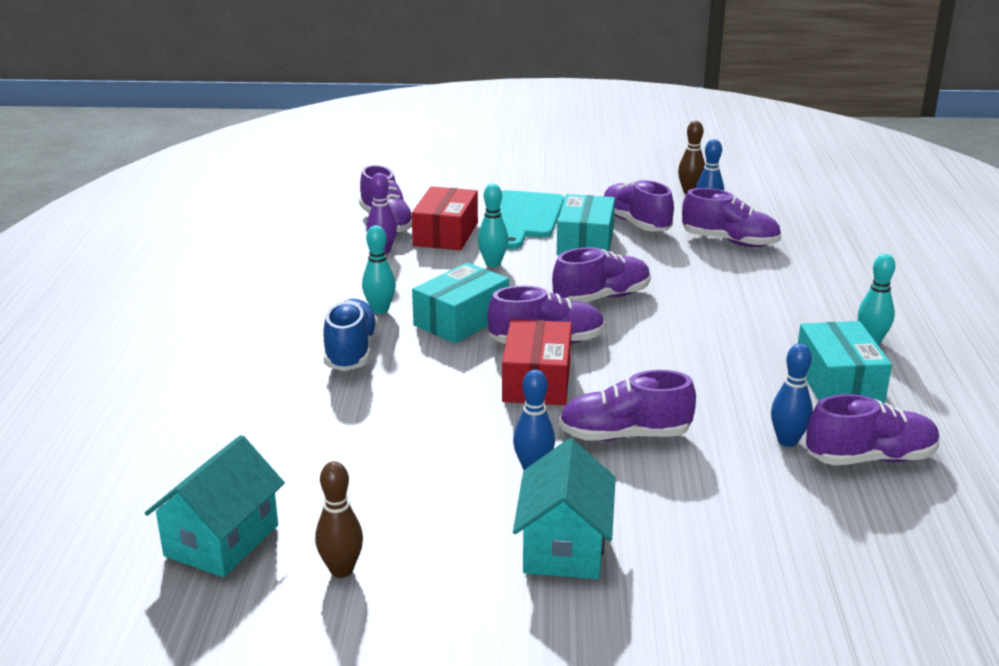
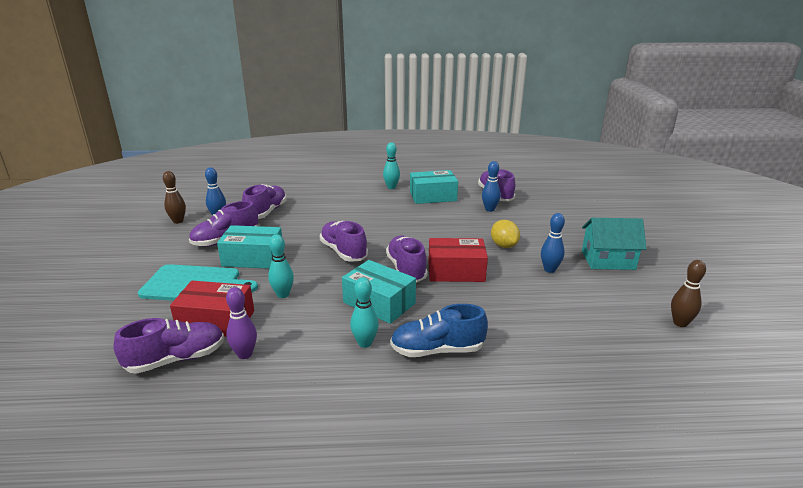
camera: 95 degrees left, 0 degrees up
(222, 540) = (695, 374): turquoise house -> none
(624, 435) = (504, 245): purple shoe -> yellow lemon

